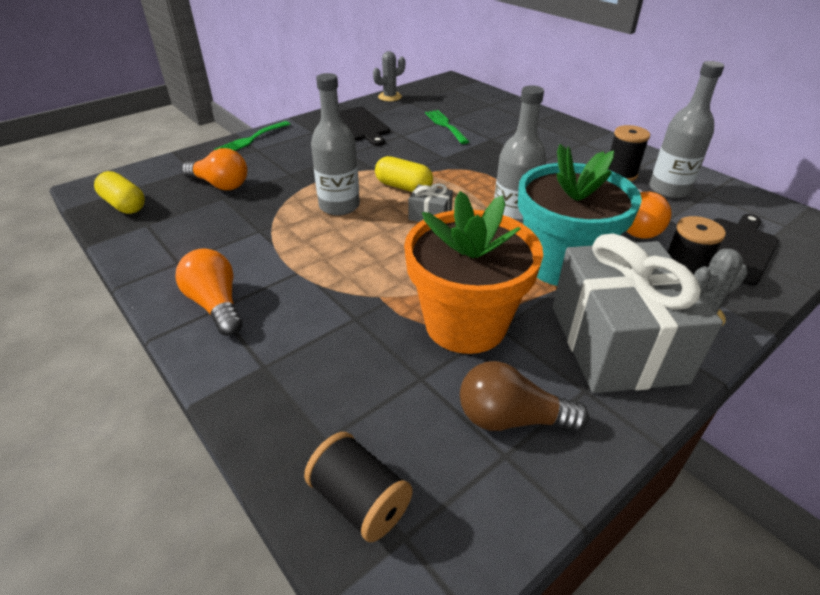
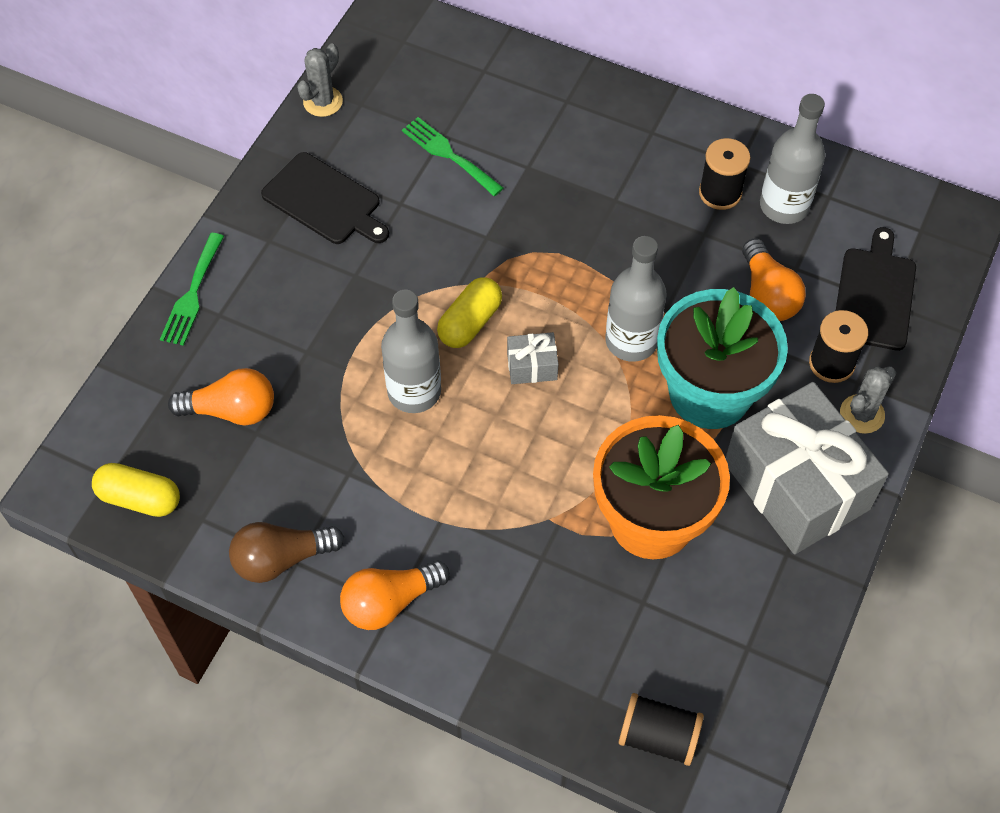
camera: 25 degrees left, 20 degrees up
(216, 305) = (390, 602): orange light bulb -> orange light bulb turned 60 degrees counterclockwise
(403, 187) = (470, 322): yellow capsule -> yellow capsule turned 60 degrees counterclockwise
(511, 418) = (738, 610): brown light bulb -> brown light bulb (281, 559)

